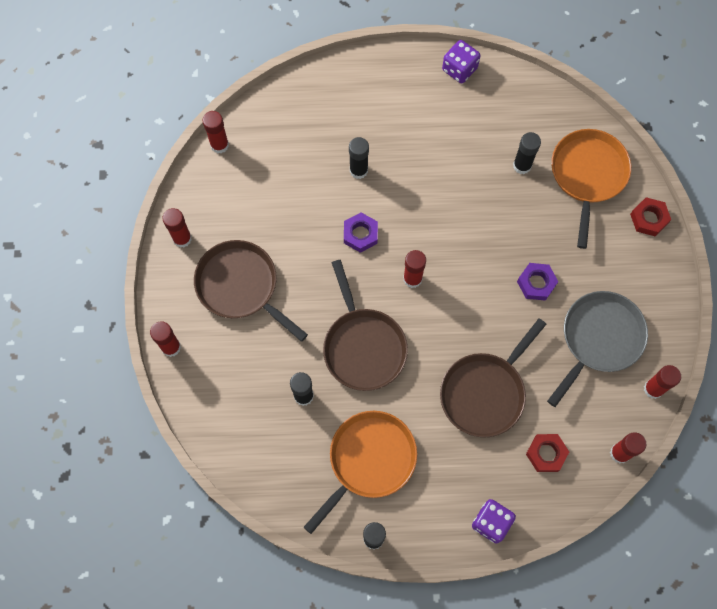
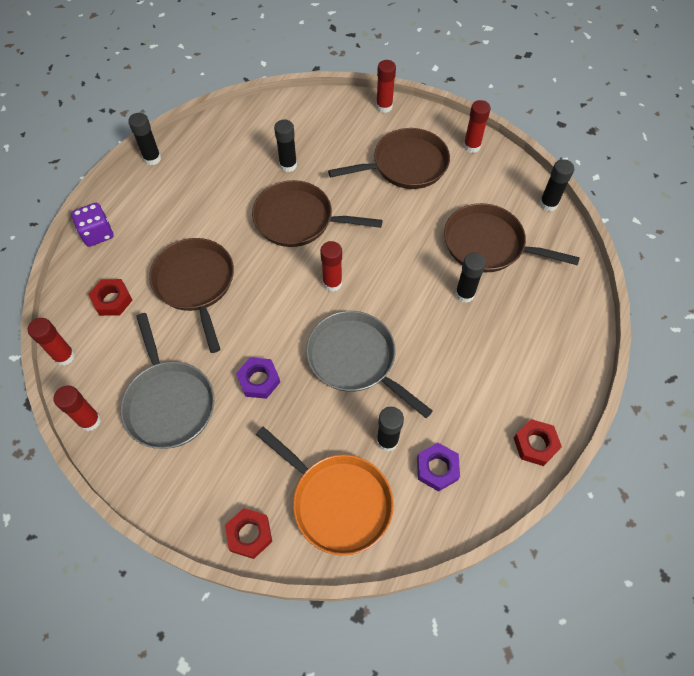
camera: 120 degrees right, 10 degrees down
(219, 145) = (548, 204): red glue stick -> black glue stick
(295, 174) = (488, 244): none -> brown pan
(360, 234) = (399, 265): purple nut -> purple nut (437, 468)
(369, 460) = (208, 182): orange pan -> none
(459, 69) = (535, 444): purple dice -> red nut
(472, 222) = (355, 359): none -> grey pan

